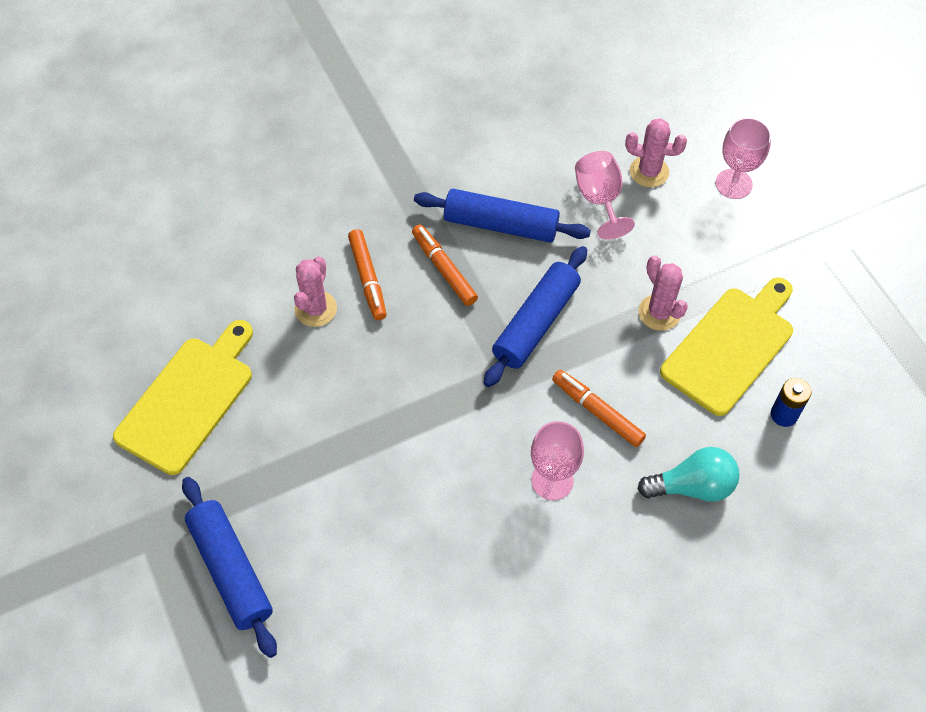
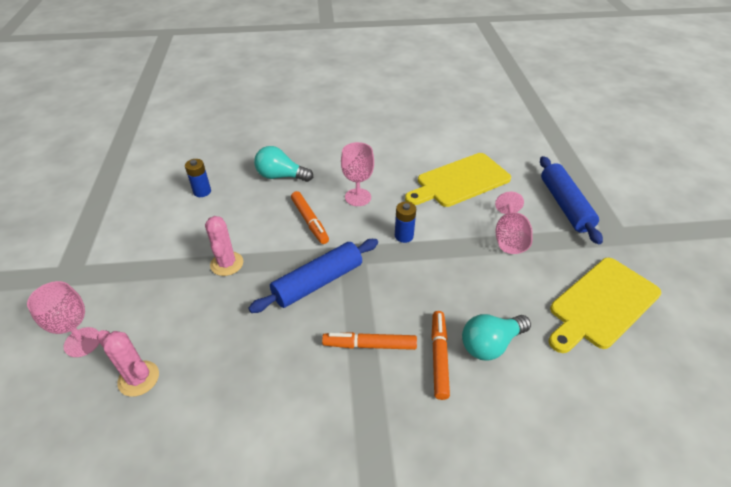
camera: 160 degrees left, 15 degrees down
(316, 309) = (490, 344): pink cactus -> turquoise light bulb
(444, 269) = (369, 345): orange marker -> orange marker turned 105 degrees clockwise
(458, 428) = (404, 236): none -> blue battery
(501, 225) = (302, 369): blue rolling pin -> none
(600, 200) = (202, 365): pink goblet -> pink goblet (509, 238)
(731, 347) = (199, 231): yellow cutting board -> yellow cutting board (460, 181)

